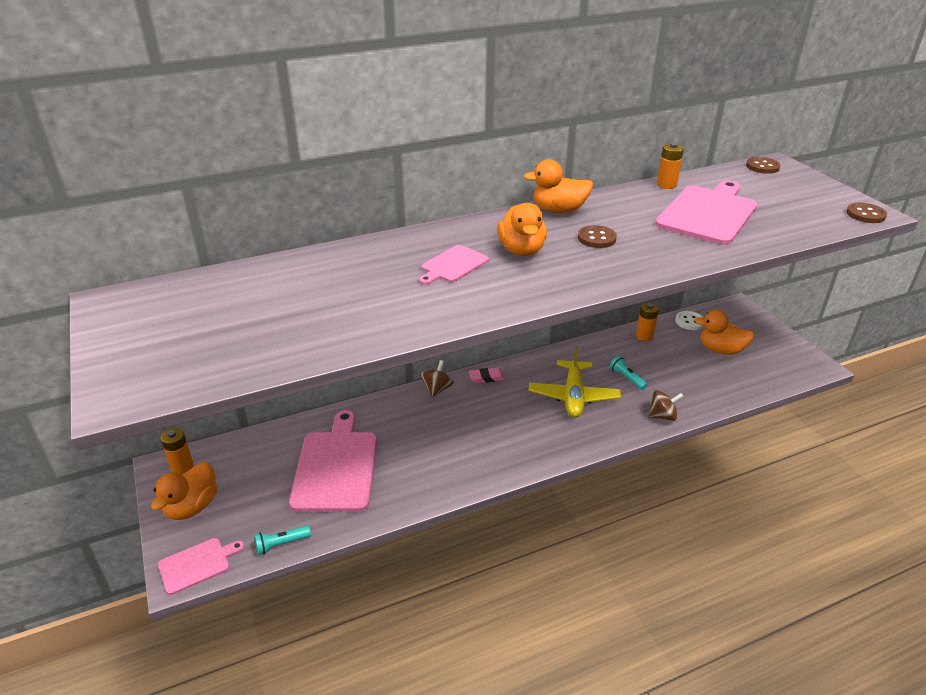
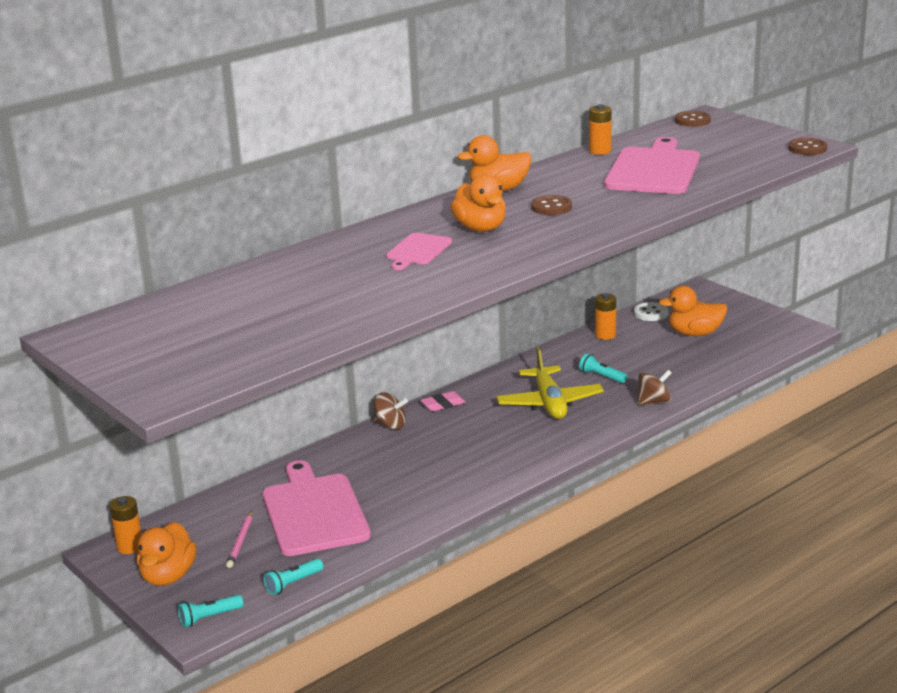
camera: 15 degrees left, 10 degrees down
(197, 564) = (209, 617): pink cutting board -> turquoise flashlight
(265, 484) = (240, 542): none -> pink pencil
(437, 389) = (390, 425): brown spinning top -> brown spinning top turned 105 degrees clockwise

